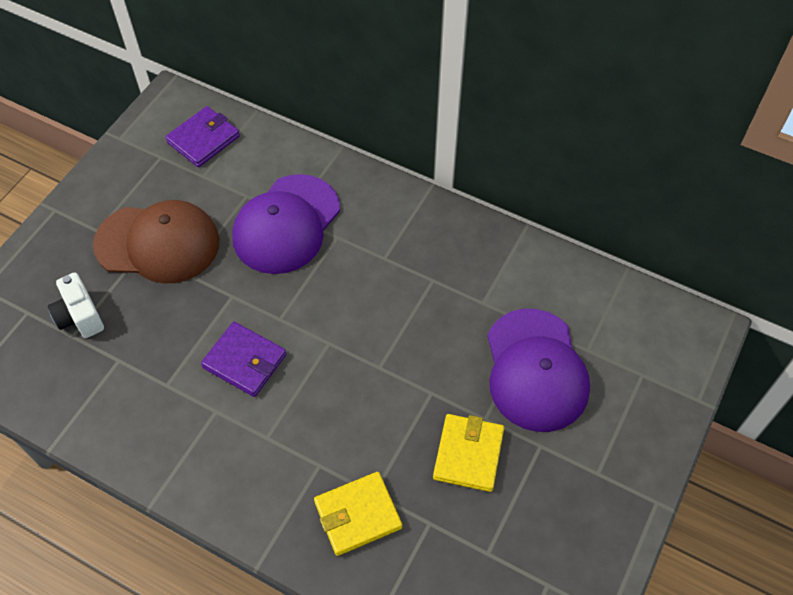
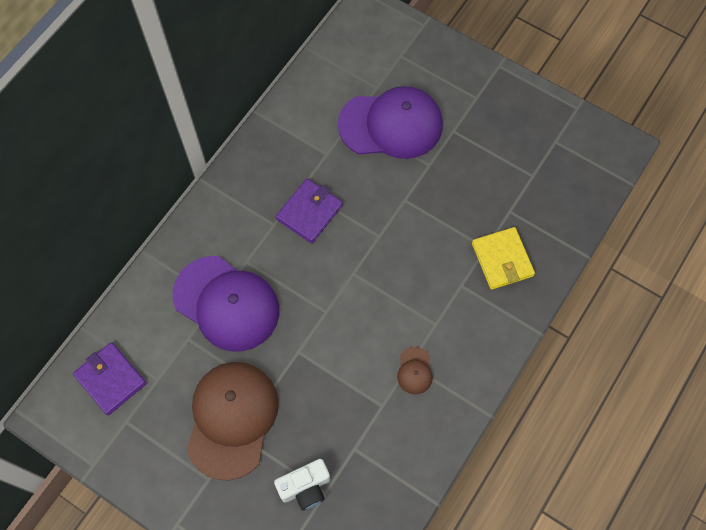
camera: 85 degrees left, 10 degrees up
(207, 417) = (414, 371): none -> brown cap
(244, 361) = (364, 341): purple wallet -> purple wallet (309, 212)
(468, 454) = (457, 179): yellow wallet -> none

